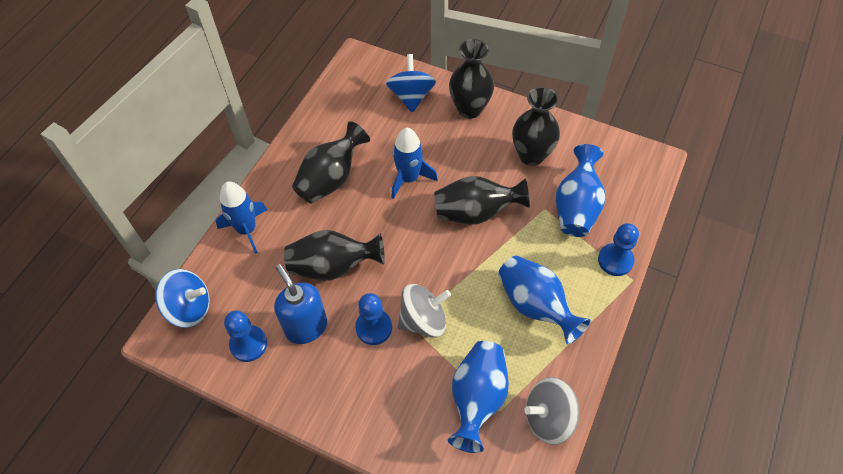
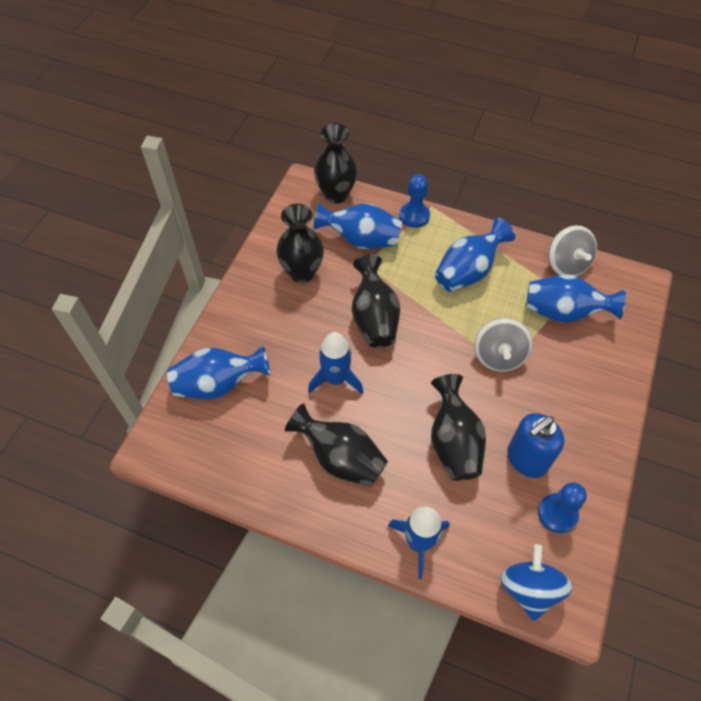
camera: 95 degrees left, 0 degrees up
(374, 328) = (514, 397): blue pawn -> none
(411, 96) = (219, 384): blue spinning top -> blue vase
(423, 320) = (499, 356): grey spinning top -> grey spinning top turned 150 degrees counterclockwise
(469, 109) = (239, 326): black vase -> black vase (336, 195)

